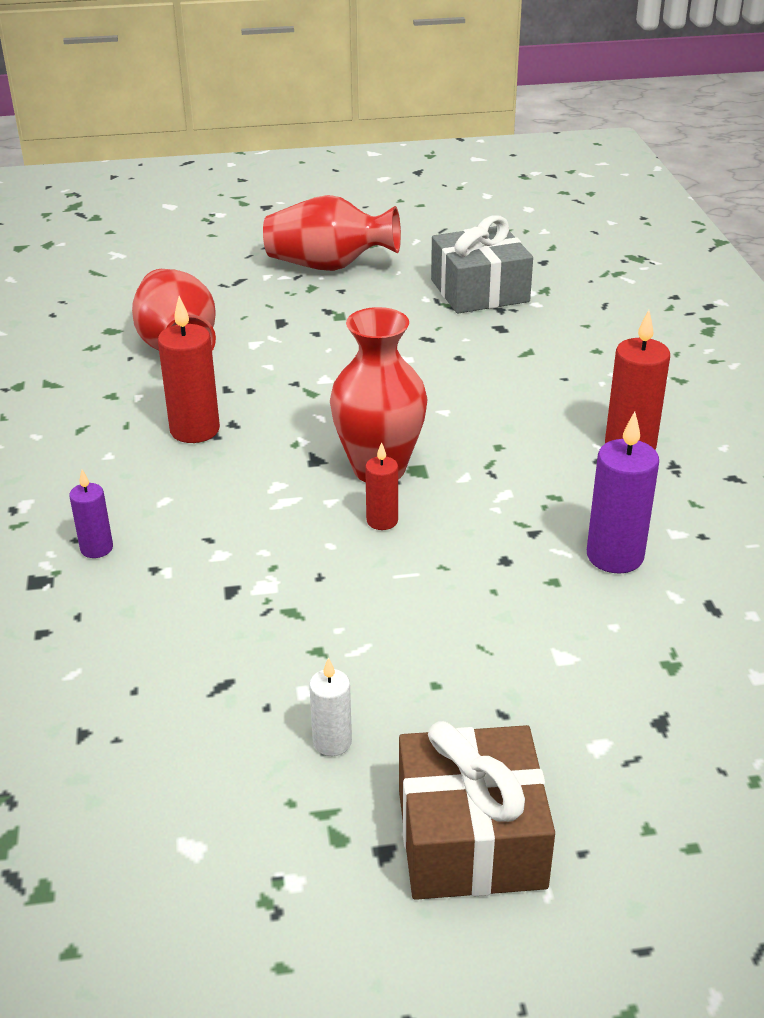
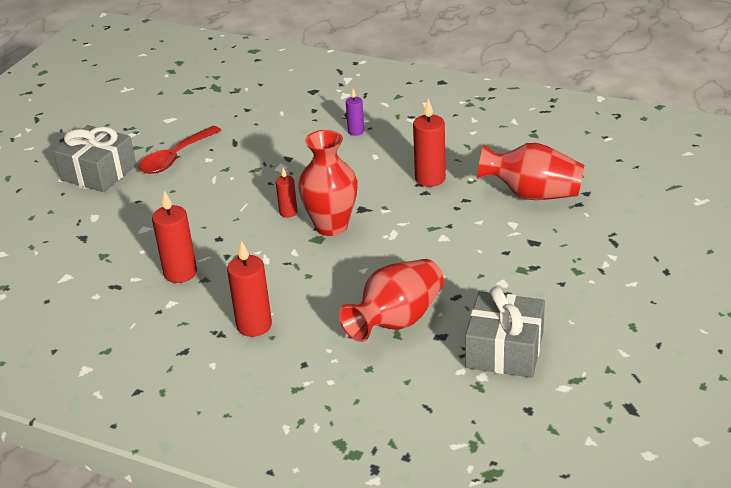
camera: 125 degrees right, 0 degrees up
(329, 266) = (606, 290): red vase -> red vase (396, 321)
(332, 742) = (175, 158): white candle -> red spoon
(470, 838) = (99, 172): brown gift -> grey gift
(614, 556) = (180, 273): purple candle -> red candle

